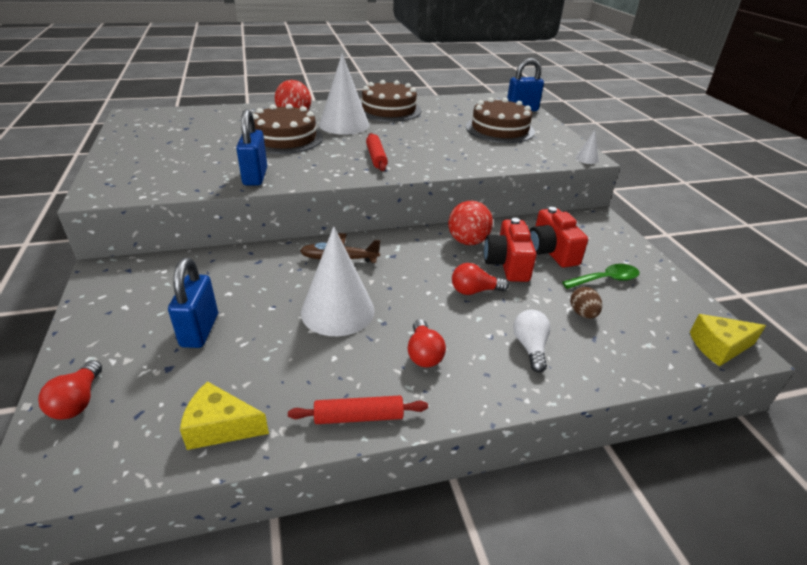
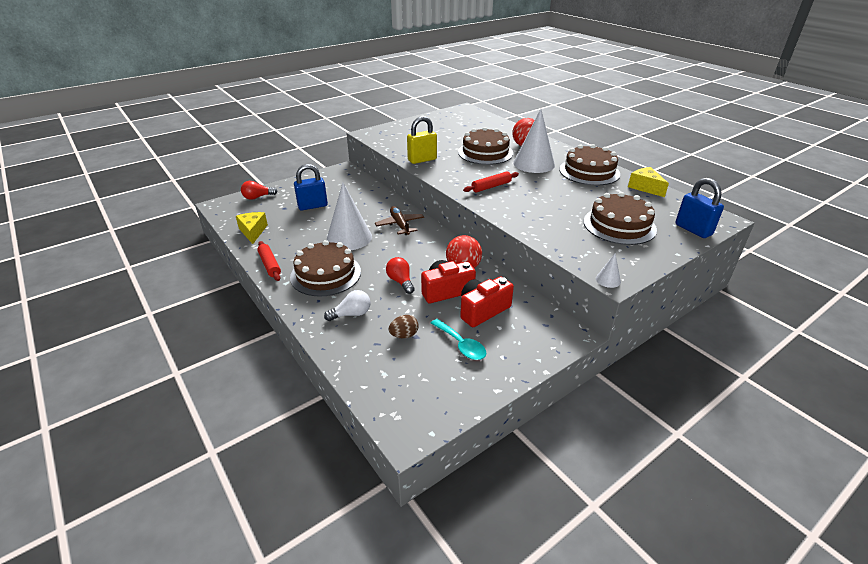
camera: 70 degrees right, 0 degrees up
(255, 177) = (422, 160): blue padlock -> yellow padlock
(424, 354) = (326, 274): red light bulb -> brown cake
(605, 280) = (461, 345): green spoon -> turquoise spoon
(719, 347) = (402, 418): yellow cheese -> yellow cheese (645, 187)

